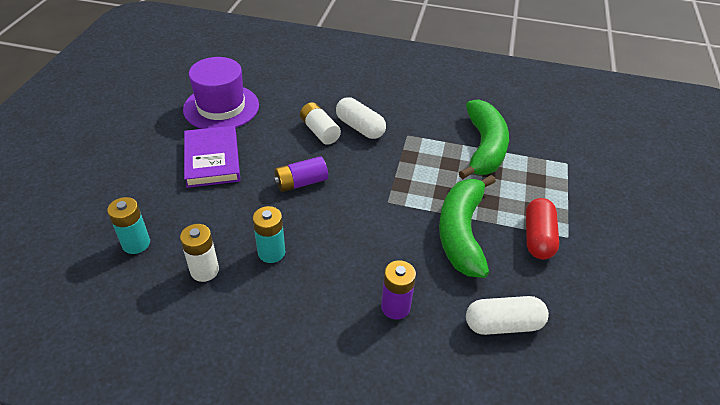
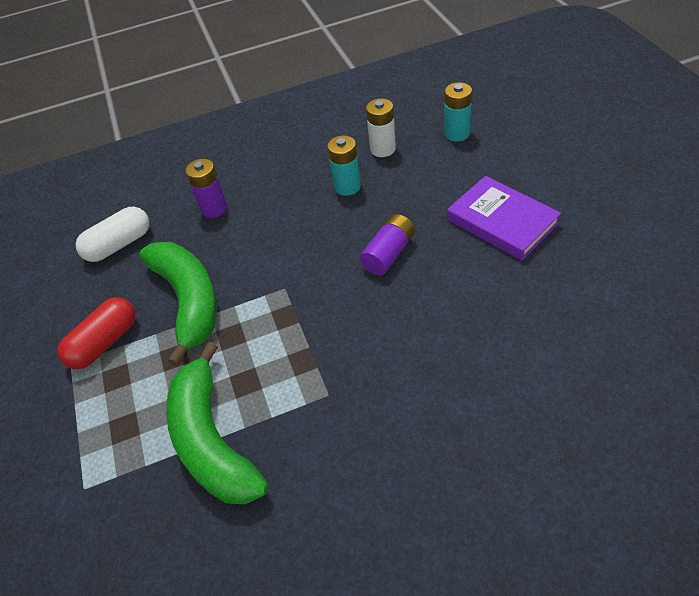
camera: 155 degrees right, 5 degrees up
(221, 107) = (589, 282): purple hat -> none
(319, 131) = (438, 326): white battery -> none
(360, 127) = (397, 365): white capsule -> none
(538, 237) = (104, 343): red capsule -> red capsule turned 60 degrees clockwise

